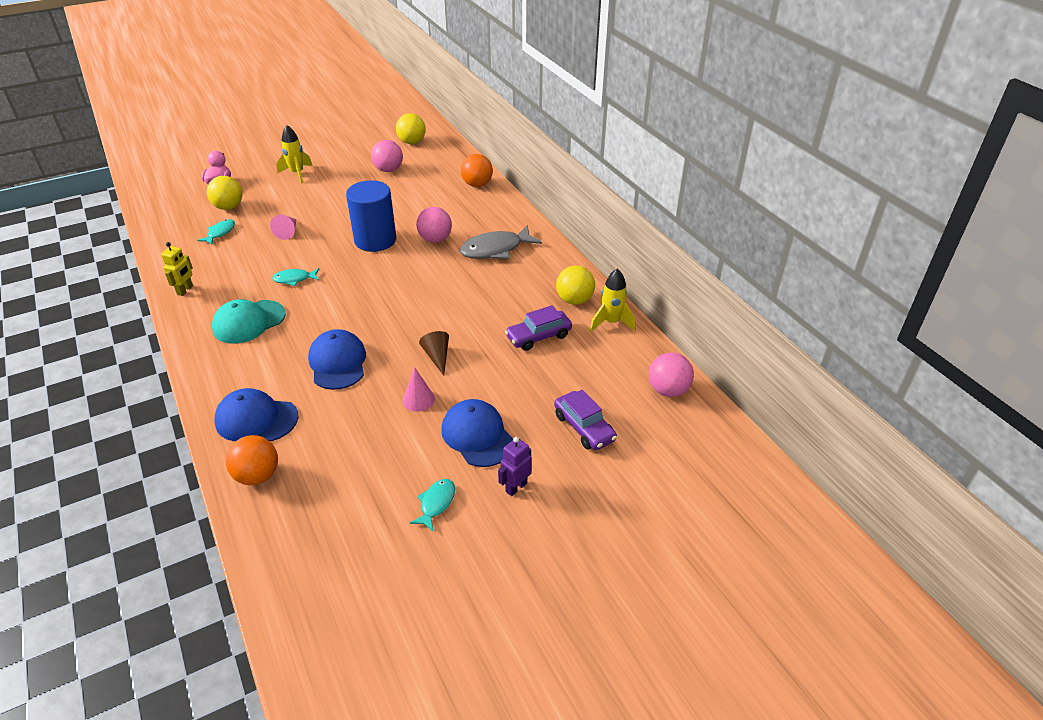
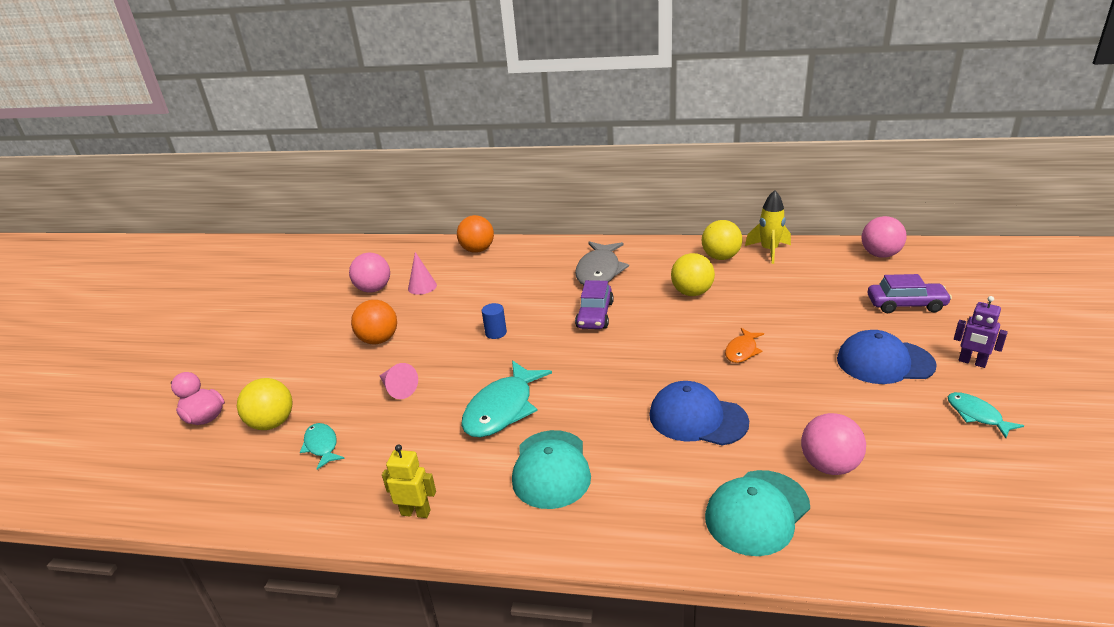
camera: 50 degrees left, 10 degrees down
(185, 290) = (416, 512): yellow robot -> yellow robot turned 45 degrees counterclockwise
(256, 419) = (757, 512): blue cap -> turquoise cap
(257, 475) = (868, 539): orange ball -> orange ball (379, 340)
(294, 279) = (502, 409): turquoise fish -> turquoise fish, size x1.86
(297, 173) = (282, 350): yellow rocket -> none
(375, 240) = (496, 333): blue cylinder -> blue cylinder, size x0.41
(412, 142) = (344, 262): yellow ball -> yellow ball (692, 293)
(418, 399) = (804, 381): pink cone -> pink cone (422, 287)
(435, 239) = (541, 297): pink ball -> pink ball (829, 465)
(437, 356) = (742, 351): brown cone -> orange fish
(516, 487) = (972, 362): purple robot -> purple robot turned 45 degrees counterclockwise
(538, 336) = (758, 289): purple car -> purple car (595, 315)

